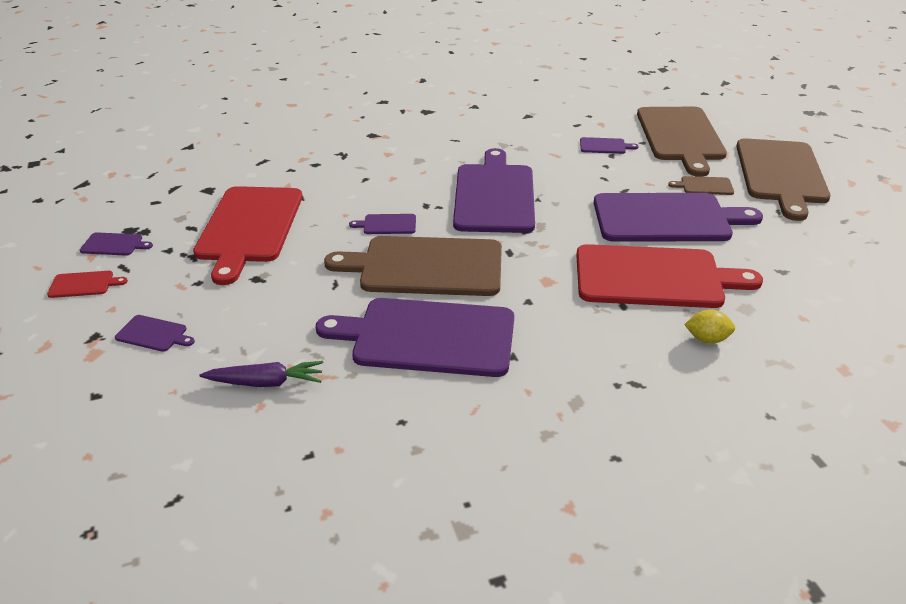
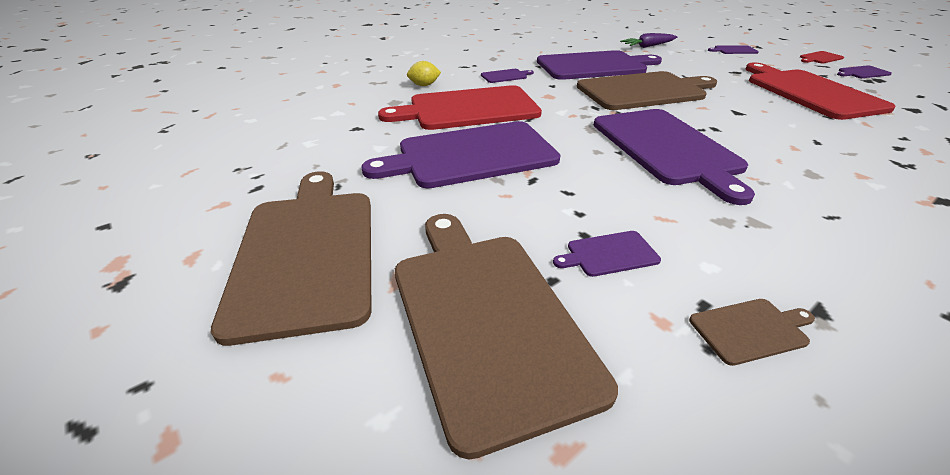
camera: 160 degrees right, 0 degrees up
(387, 224) = (718, 109): purple cutting board -> purple cutting board (505, 76)
(704, 186) = (431, 205): brown cutting board -> brown cutting board (751, 330)

